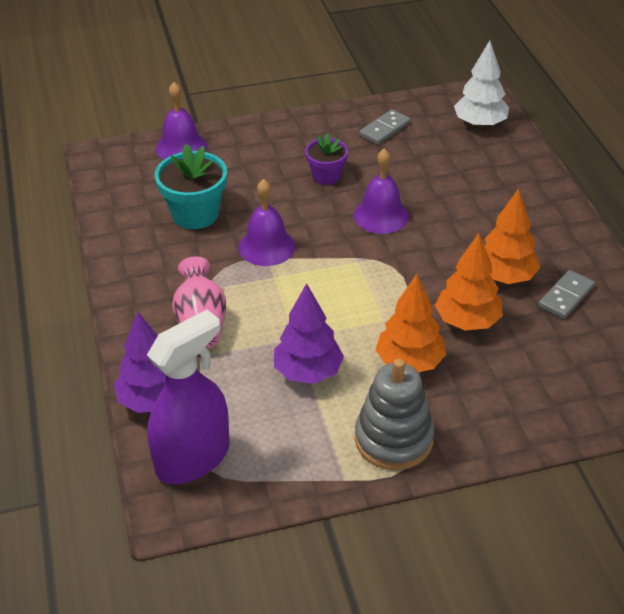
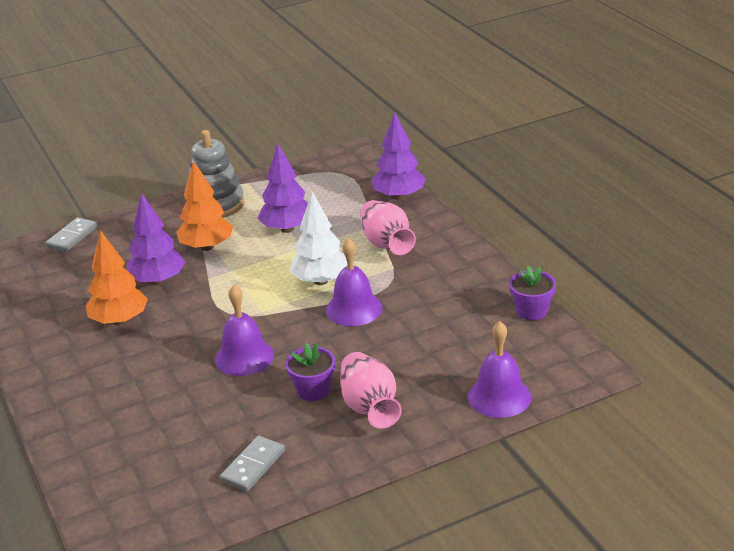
camera: 170 degrees right, 10 degrees down
(105, 214) = (531, 311): none -> purple flower pot
(193, 458) = (354, 175): purple spray bottle -> none
(195, 214) = (440, 326): turquoise flower pot -> none
(285, 155) = (370, 407): none -> pink vase
(467, 321) = (158, 281): orange tree -> purple tree
(480, 124) = (126, 497): white tree -> white tree (320, 281)
(566, 297) = (65, 313): grey domino -> grey domino (72, 237)

